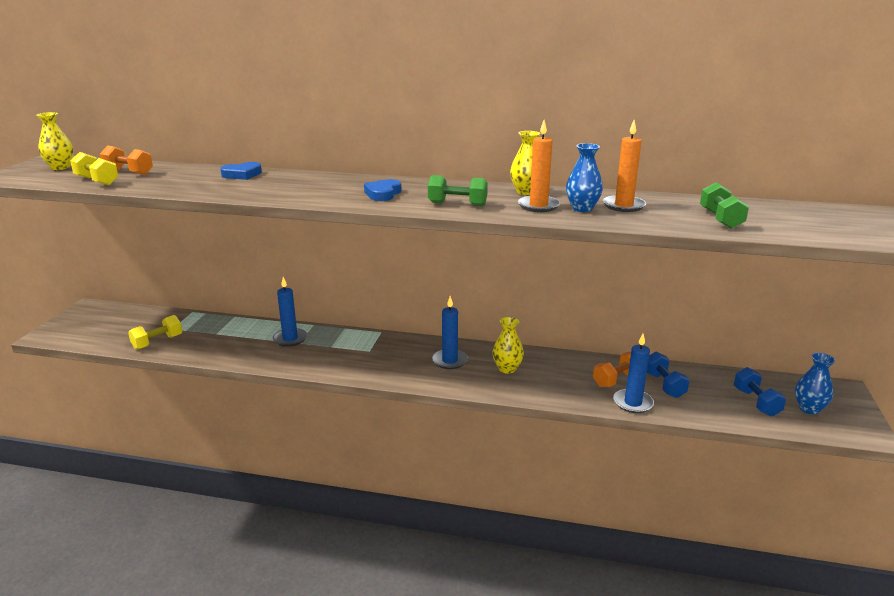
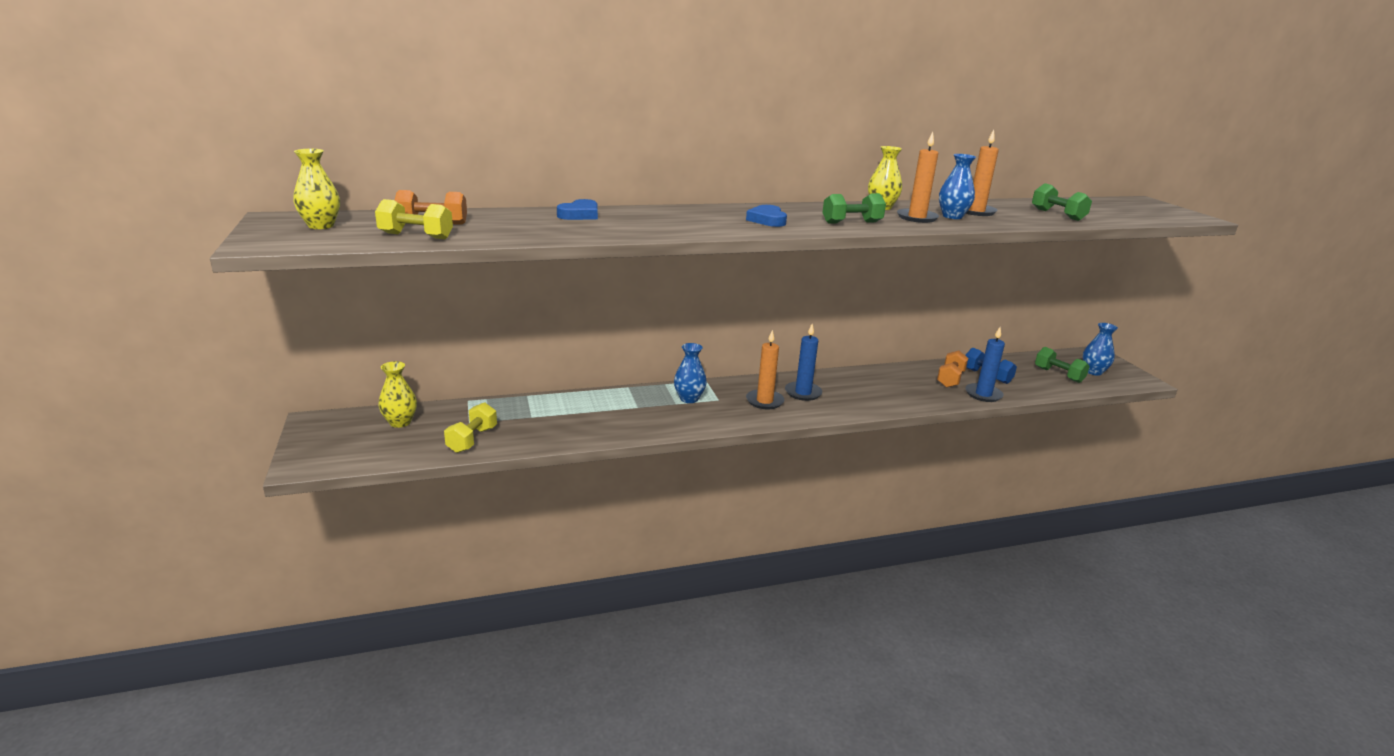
camera: 30 degrees left, 0 degrees up
(290, 339) = (623, 405): blue candle -> none
(346, 345) = (689, 399): none -> blue vase
(406, 361) = (764, 401): none -> orange candle
(507, 369) = (858, 389): yellow vase -> yellow vase (400, 422)
(756, 402) = (1058, 375): blue dumbbell -> green dumbbell

